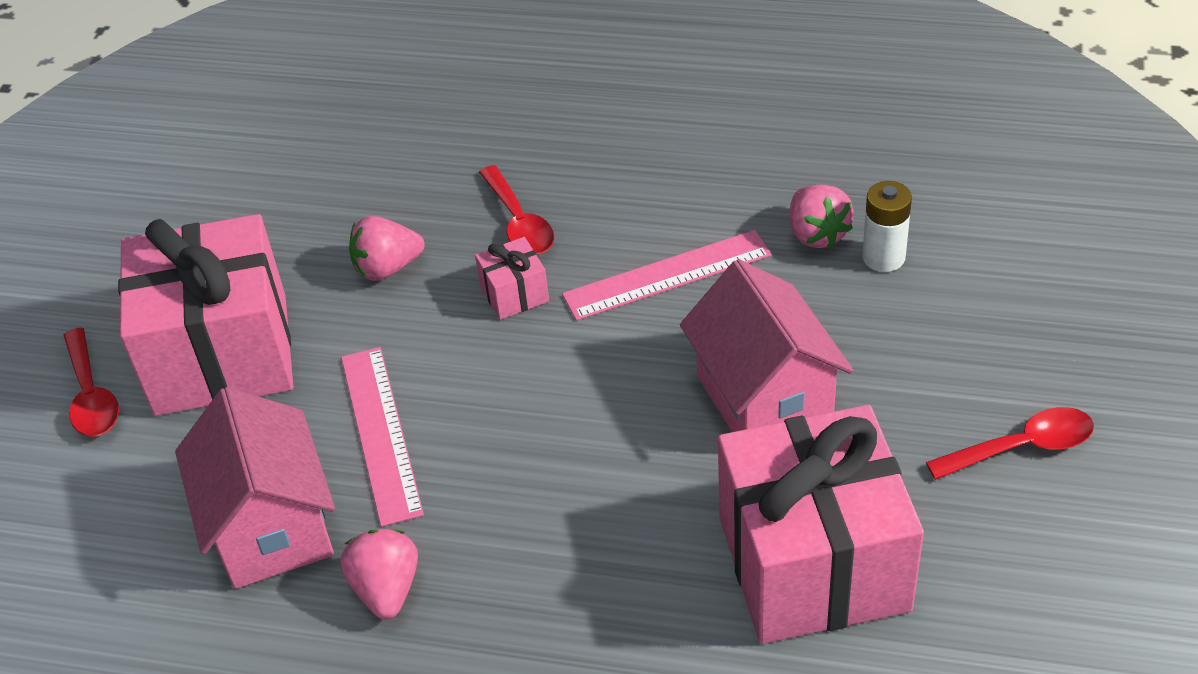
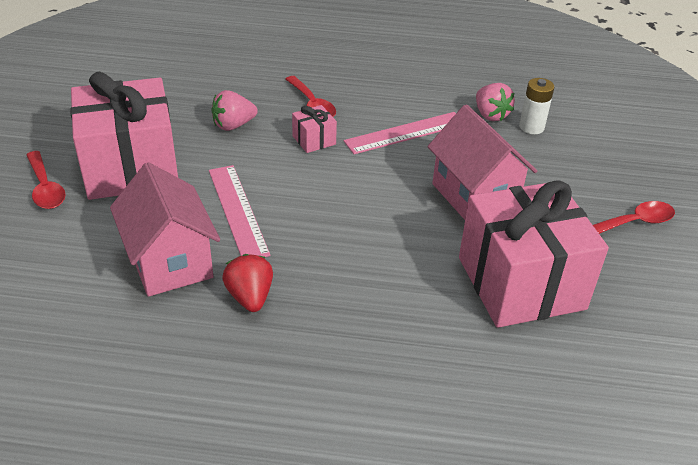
camera: 10 degrees left, 5 degrees down
(386, 589) = (250, 297): pink strawberry -> red strawberry

